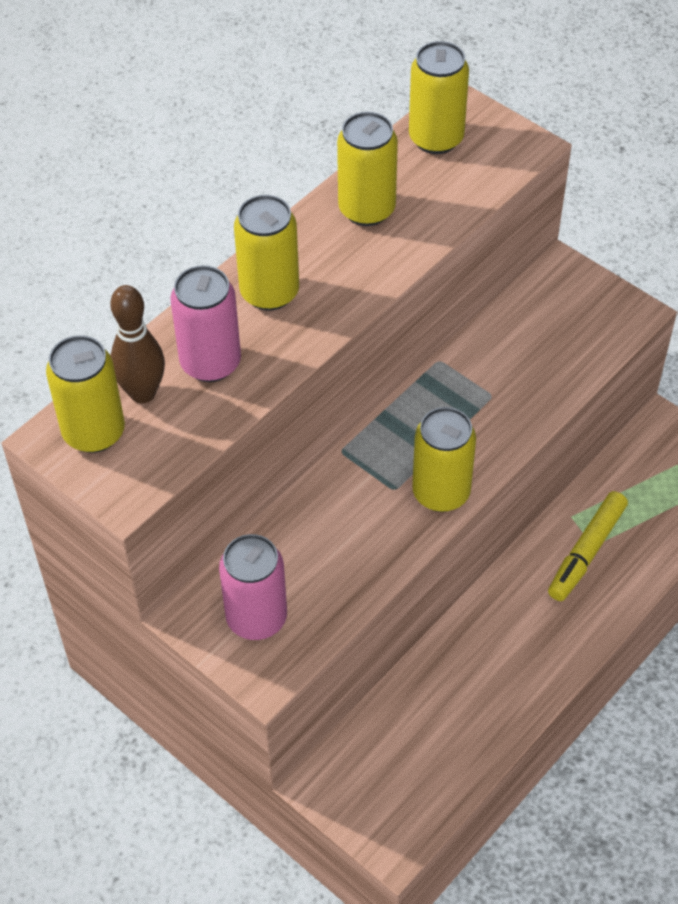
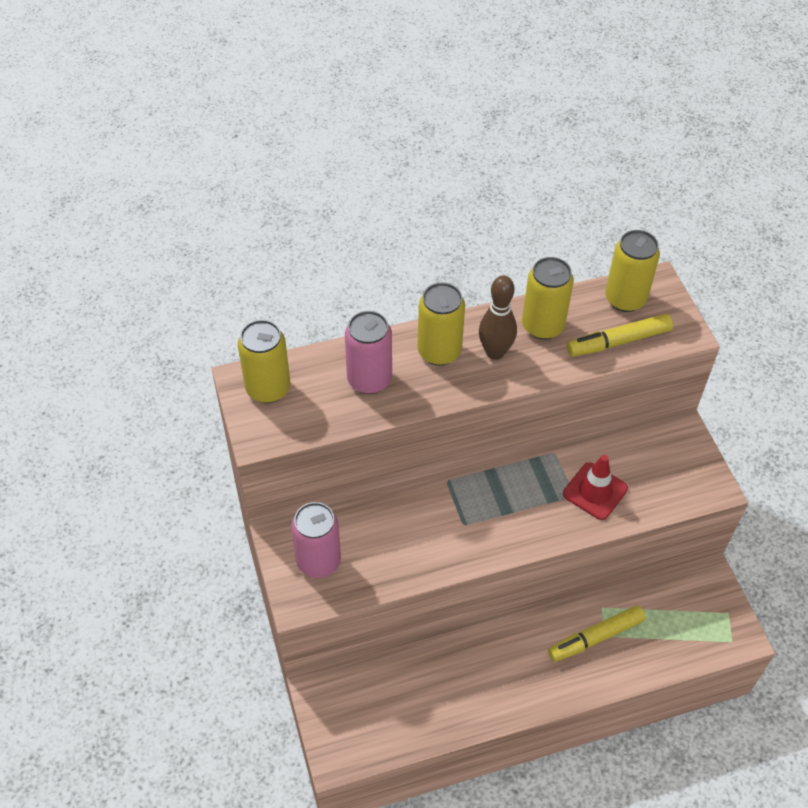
camera: 30 degrees right, 0 degrees up
(142, 393) = (314, 378): brown bowling pin -> brown bowling pin (495, 352)
(441, 492) = (492, 543): yellow can -> none
(462, 188) = (618, 342): none -> yellow marker
(512, 379) = (595, 491): none -> red traffic cone

